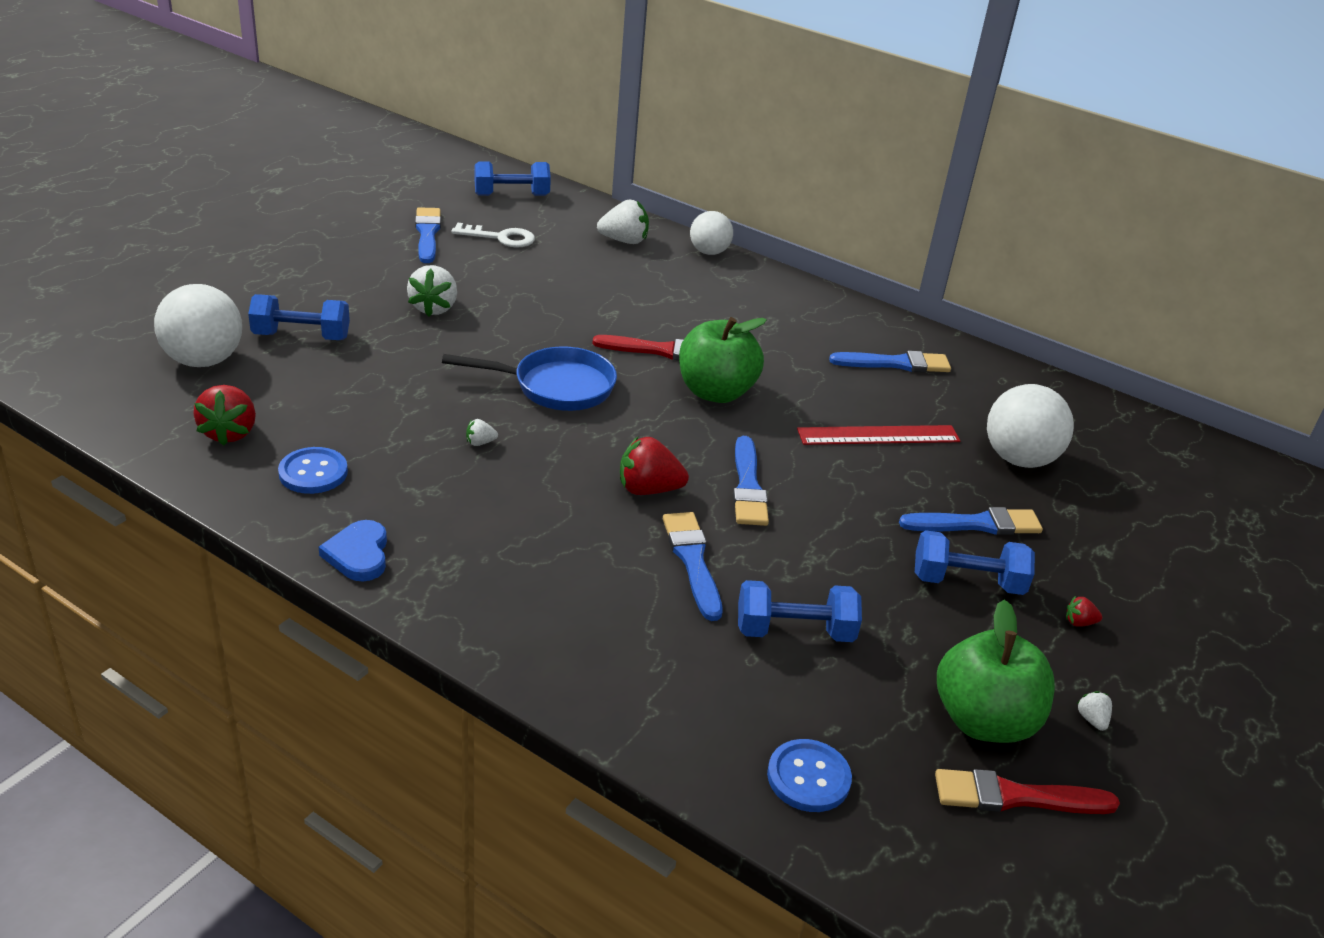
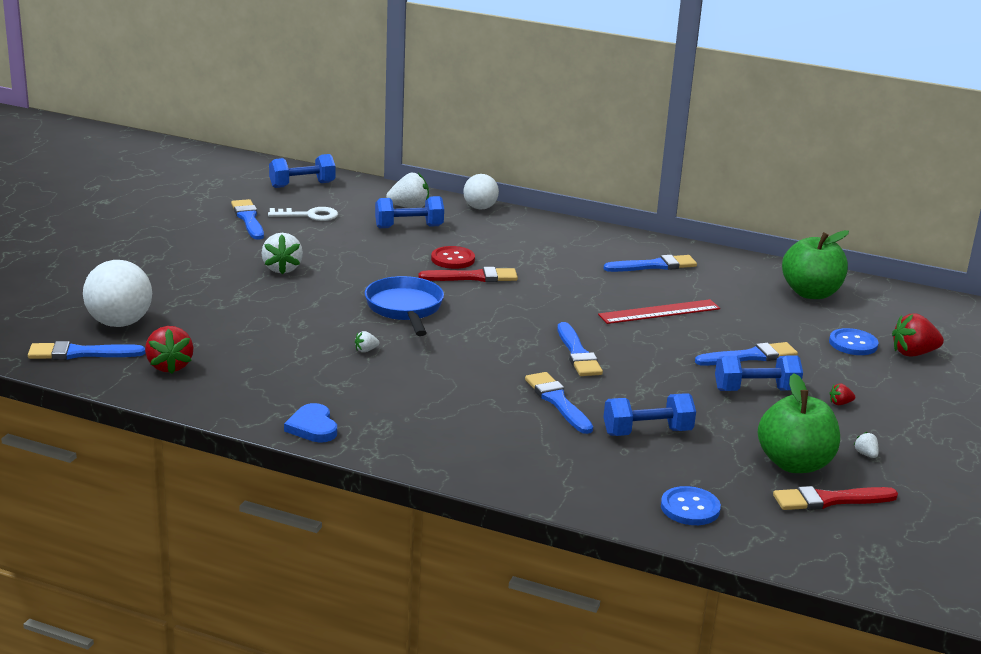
camera: 10 degrees left, 10 degrees down
(134, 398) = (80, 353): none -> blue brush
(301, 336) = (188, 299): blue dumbbell -> blue dumbbell (409, 227)
(313, 473) = (249, 383): blue button -> blue button (853, 344)
(556, 387) = (405, 309): blue pan -> blue pan turned 90 degrees counterclockwise
(646, 321) = (453, 259): none -> red button
(648, 489) = (506, 364): red strawberry -> red strawberry (913, 353)
(715, 392) = (527, 299): green apple -> green apple (811, 293)
(1019, 459) = (766, 314): white ball -> none

